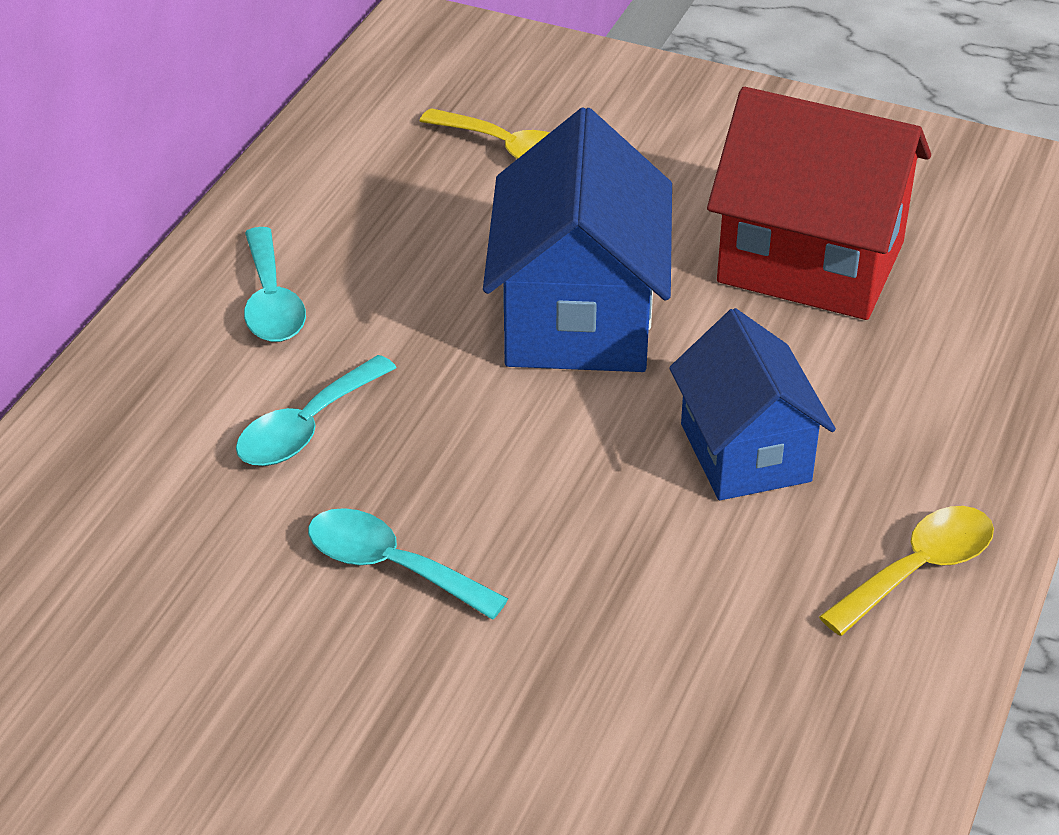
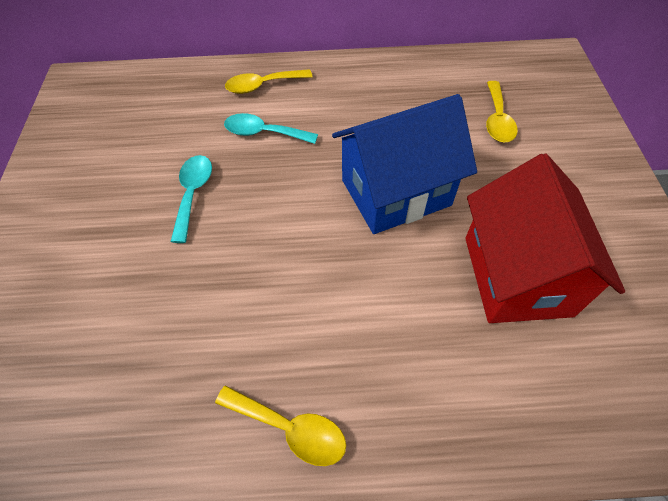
camera: 65 degrees right, 15 degrees up
(166, 389) = (262, 86): none -> yellow spoon
(271, 302) = (333, 91): turquoise spoon -> none
(745, 452) = (339, 302): blue house -> none

